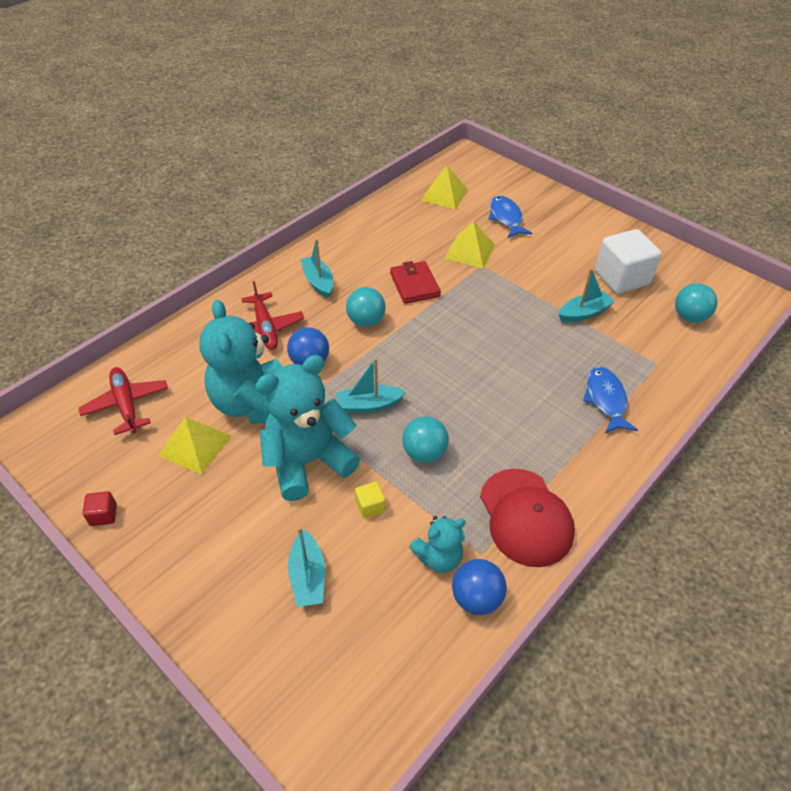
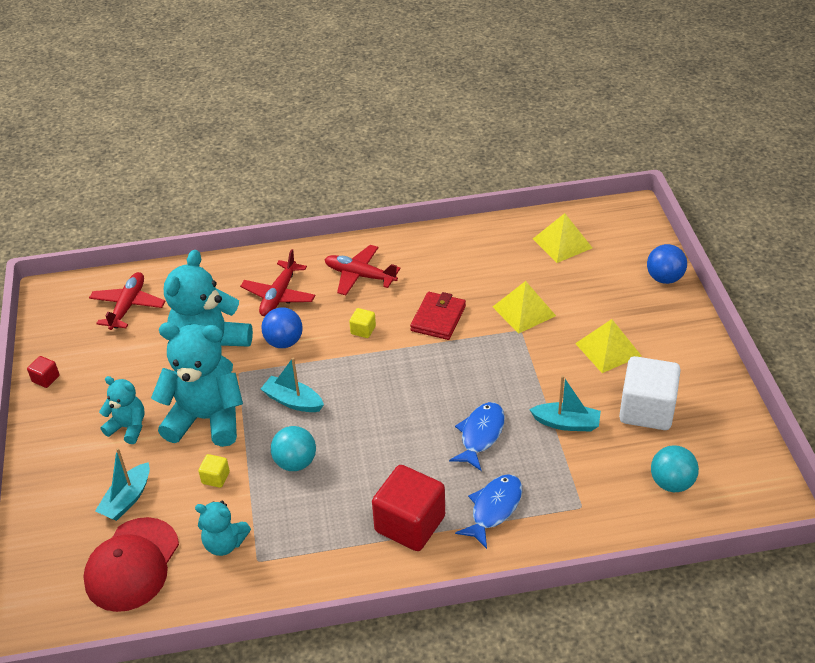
camera: 40 degrees right, 5 degrees down
(195, 445) = (143, 362): yellow pyramid -> yellow pyramid (608, 349)
(240, 511) = (128, 427): none -> turquoise teddy bear
(318, 282) = (360, 275): turquoise boat -> red plane
(366, 321) = (363, 330): turquoise ball -> yellow cube
(476, 598) = (220, 588): blue ball -> blue ball (664, 278)
(506, 218) = (598, 294): blue fish -> blue fish (480, 435)
(525, 517) = (318, 557): red cap -> red cap (132, 564)
(563, 447) = (410, 524): none -> red cube

